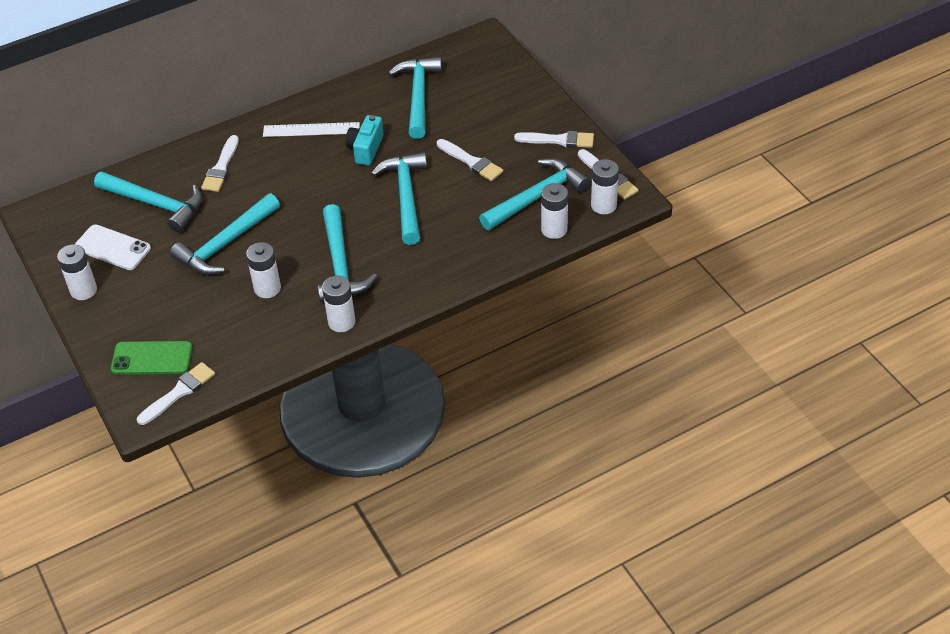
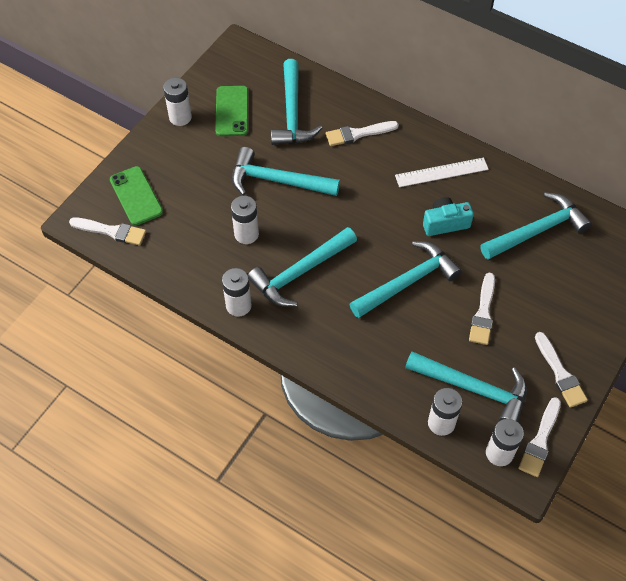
camera: 60 degrees right, 10 degrees up
(112, 248) = (232, 111): white phone -> green phone
(311, 129) = (441, 172): white ruler -> white ruler turned 75 degrees counterclockwise

